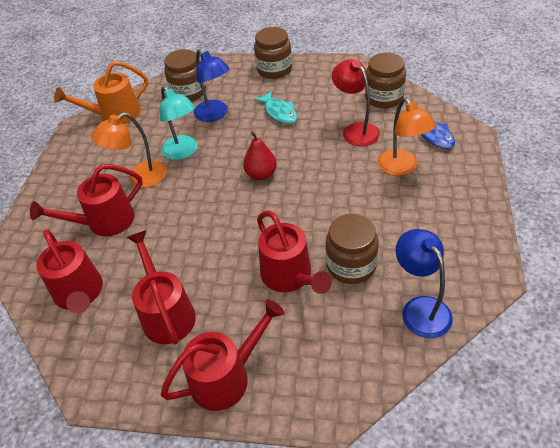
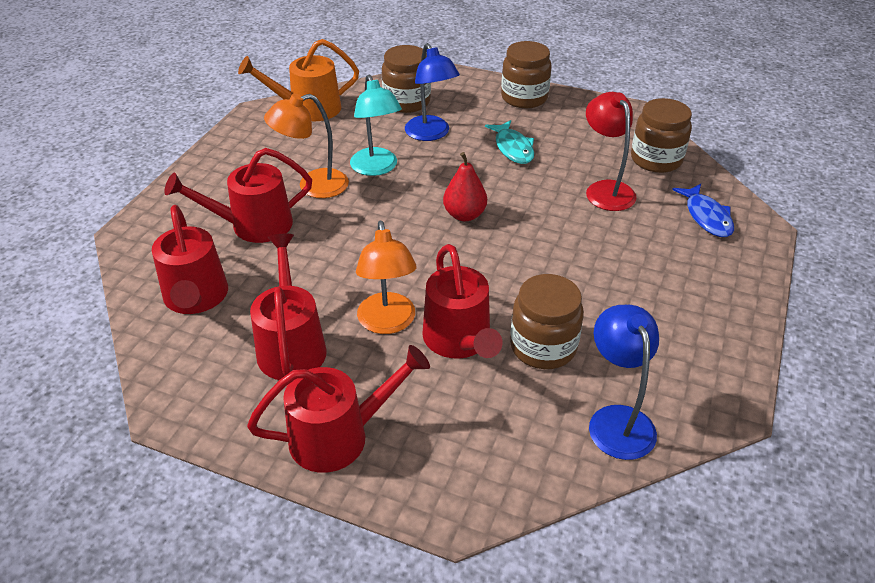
camera: 10 degrees right, 5 degrees down
(401, 168) = (651, 247): orange lamp -> orange lamp (387, 323)

